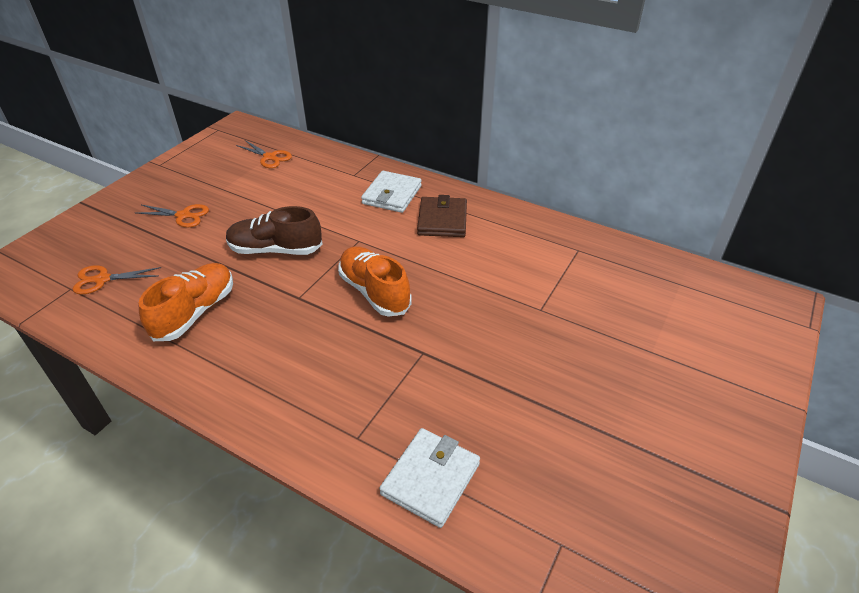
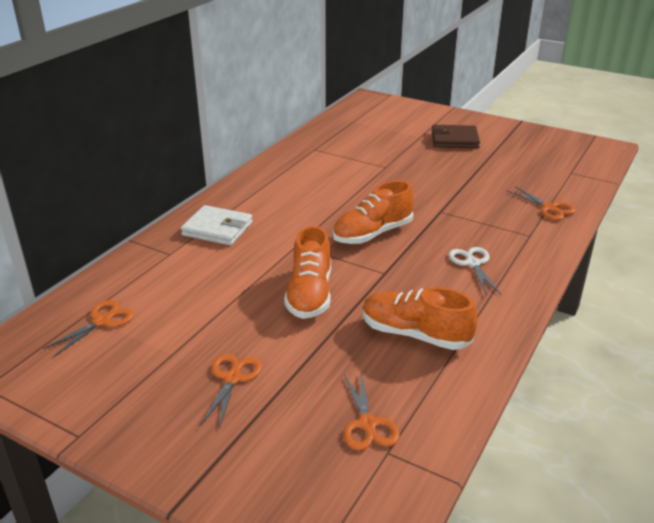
camera: 90 degrees left, 10 degrees down
(275, 250) = (310, 294): brown shoe -> orange shoe
(301, 369) = (472, 263): none -> white scissors
(430, 479) = (549, 208): white wallet -> orange scissors
(442, 220) = (267, 202): brown wallet -> brown wallet (454, 140)

